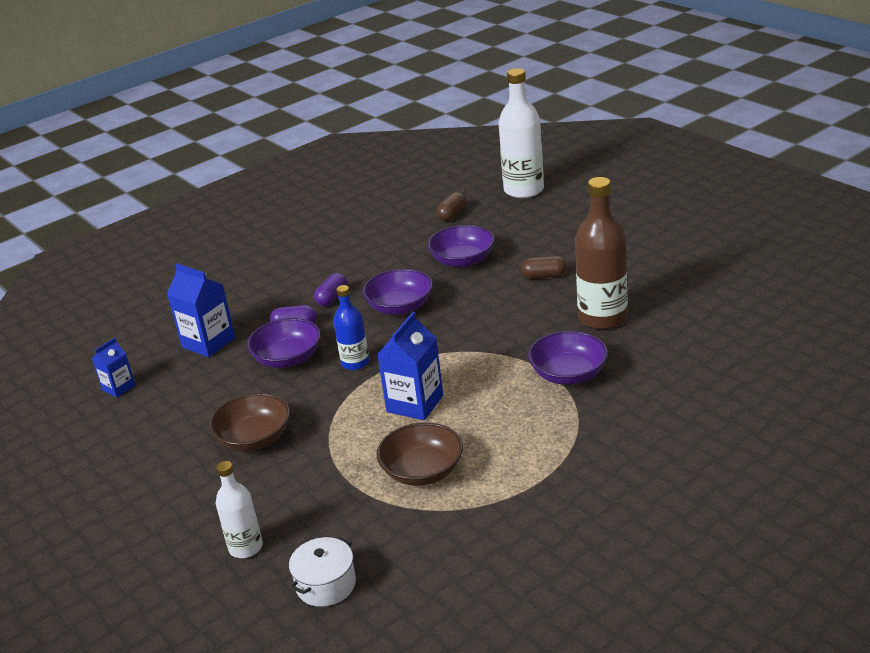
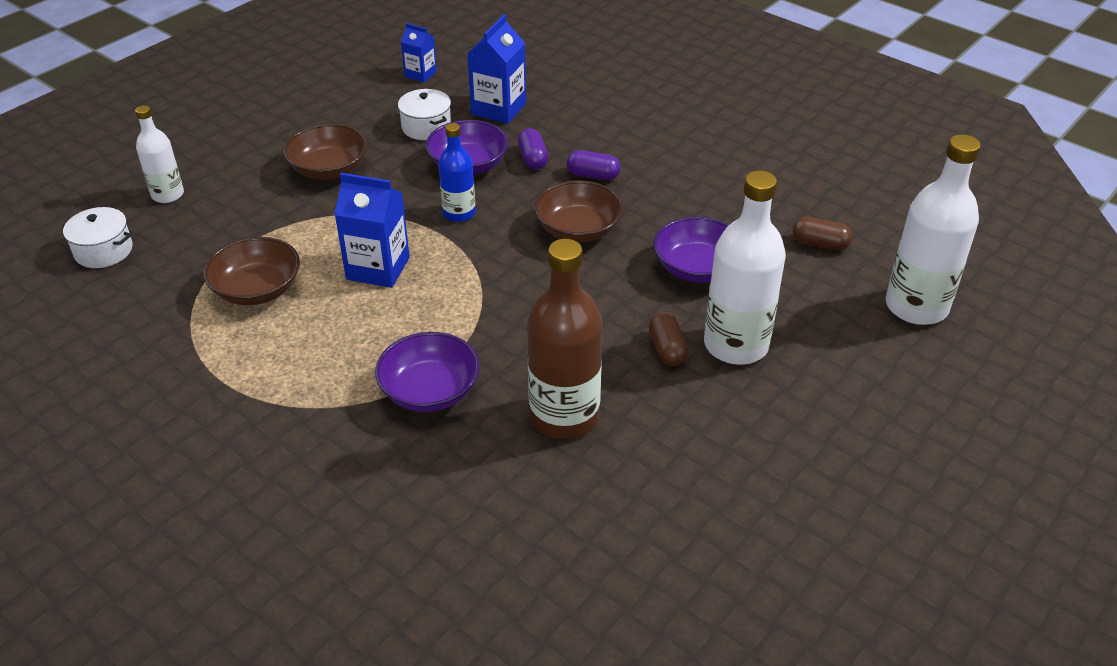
camera: 75 degrees right, 10 degrees up
(214, 382) = (426, 127): none -> white pot
(400, 307) = (578, 229): purple bowl -> brown bowl
(545, 251) = (736, 345): none -> white bottle

